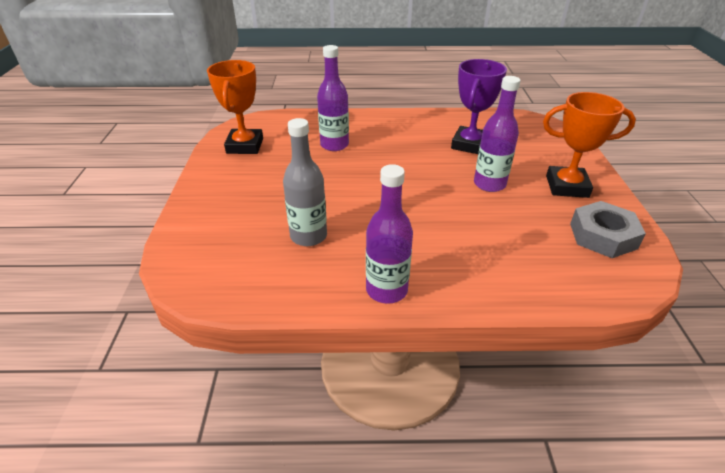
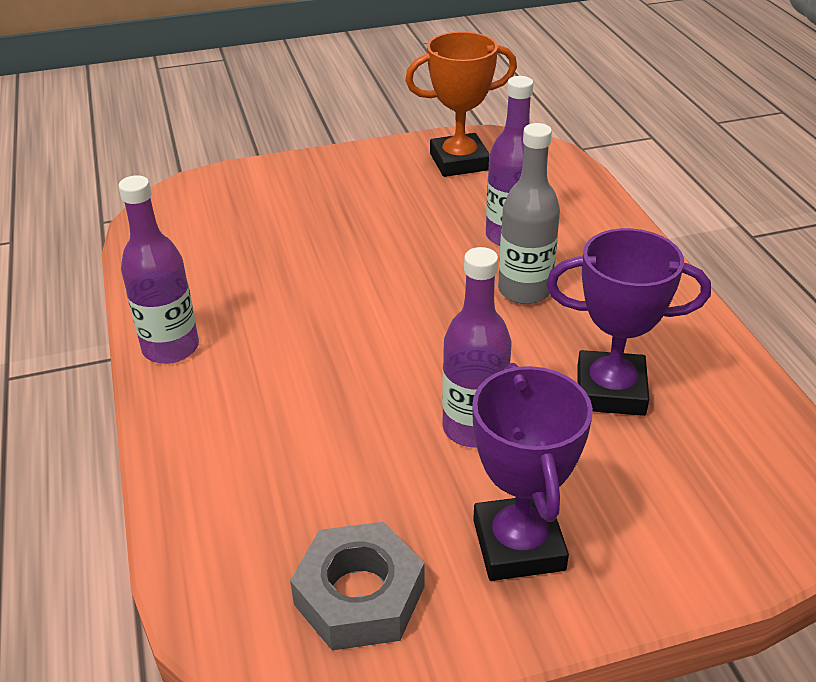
camera: 75 degrees right, 0 degrees up
(308, 236) = (264, 264): grey bottle -> grey bottle (524, 290)
(567, 186) = (518, 545): orange trophy -> purple trophy

